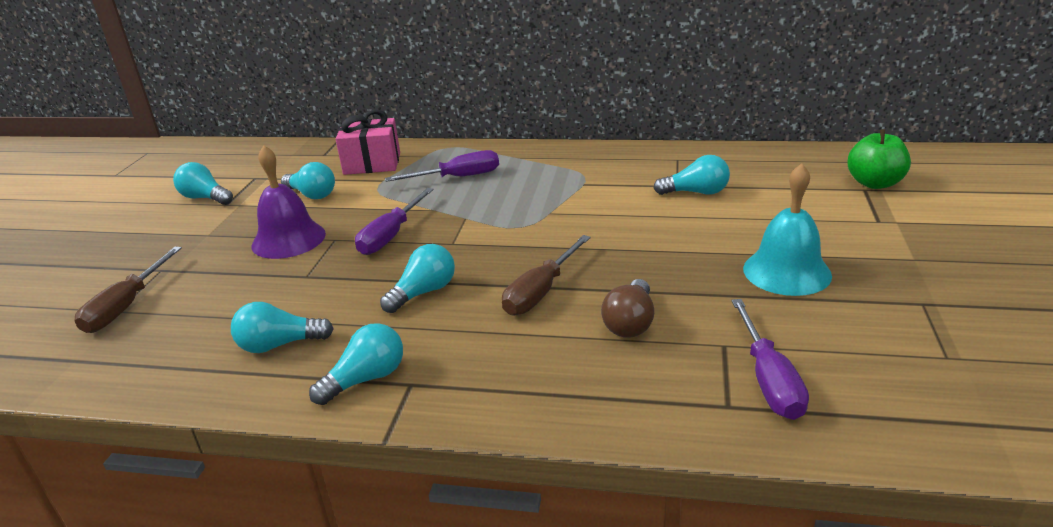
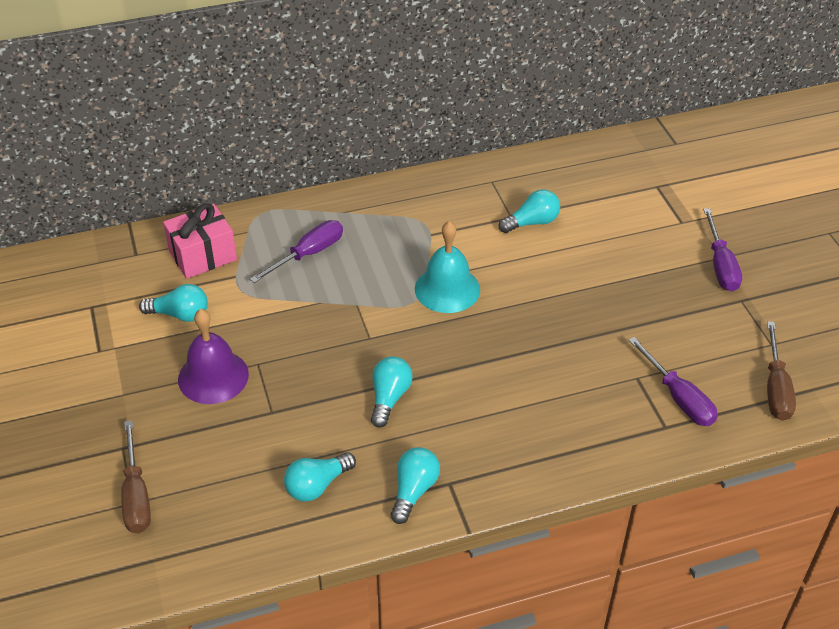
camera: 30 degrees left, 15 degrees up
(205, 198) = (66, 349): turquoise light bulb -> none
(391, 235) = (307, 344): purple screwdriver -> purple screwdriver (720, 265)
(541, 292) = (481, 368): brown screwdriver -> brown screwdriver (776, 388)
(630, 323) = (565, 378): brown light bulb -> none
(786, 271) = (643, 295): turquoise bell -> turquoise bell (447, 289)
(874, 183) = (661, 177): green apple -> none

